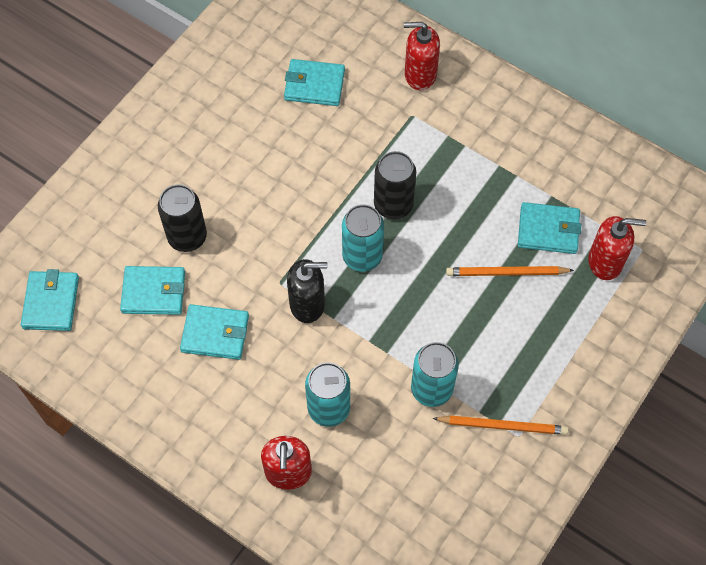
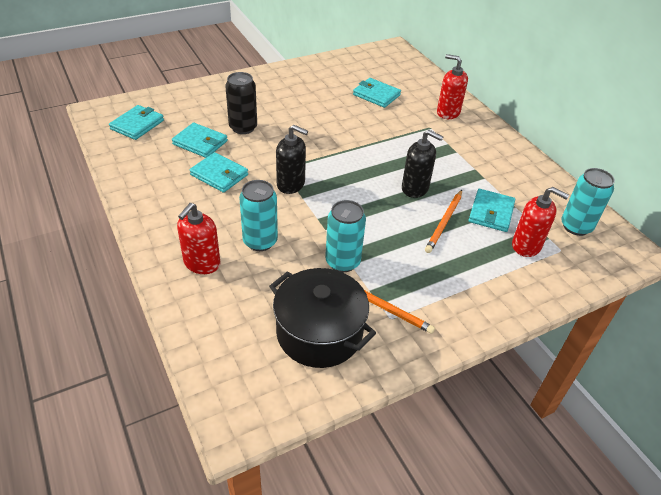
camera: 25 degrees right, 20 degrees down
(362, 256) = (346, 176): turquoise can -> turquoise can (576, 226)
(393, 205) = (386, 161): black can -> none
(449, 235) = (415, 188): none -> black soap dispenser
(461, 492) = (319, 333): none -> black pot
(506, 273) = (444, 222): orange pencil -> orange pencil turned 90 degrees counterclockwise
(548, 230) = (491, 212): turquoise wallet -> turquoise wallet turned 75 degrees clockwise

